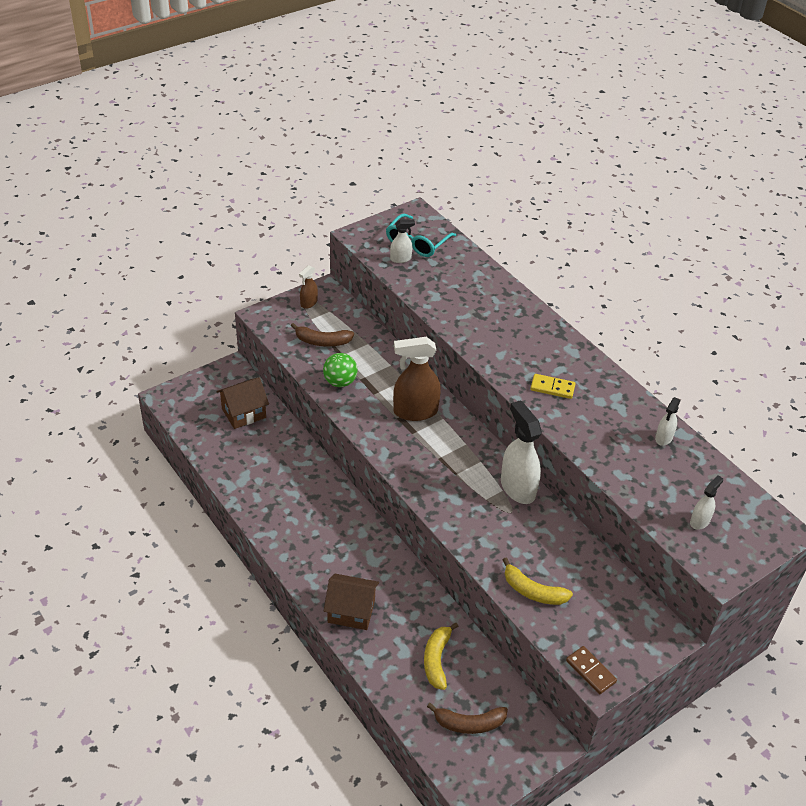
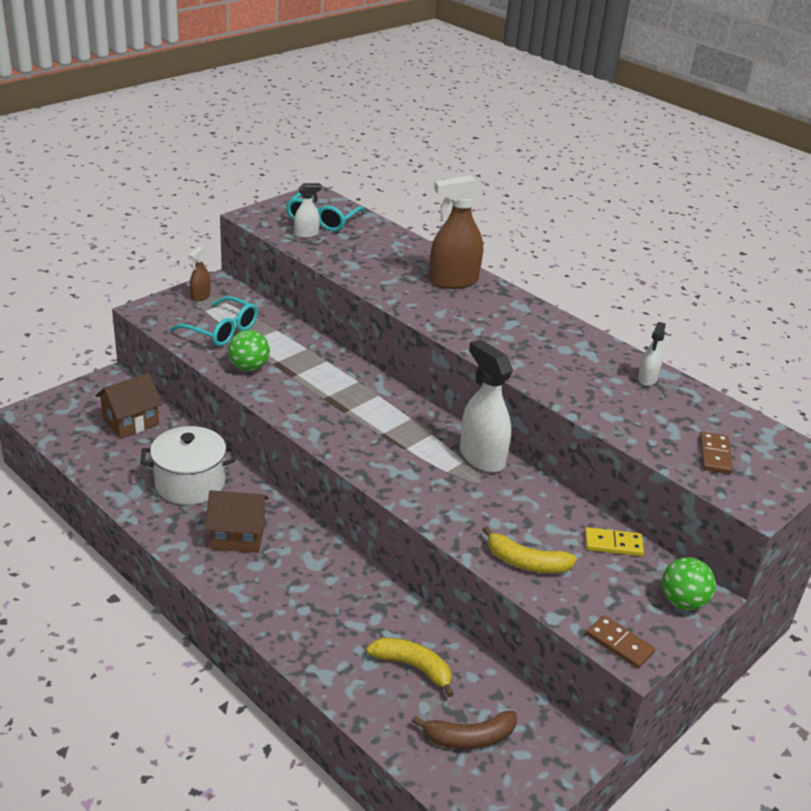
camera: 10 degrees left, 10 degrees down
(285, 477) = (190, 483): none -> white pot
(322, 341) = (222, 330): brown banana -> turquoise glasses
(351, 611) = (294, 622): brown house -> brown house (238, 536)
(415, 411) = (344, 390): brown spray bottle -> brown spray bottle (453, 281)
(436, 660) = (413, 667): yellow banana -> yellow banana turned 120 degrees clockwise
(552, 388) = (507, 340): yellow domino -> yellow domino (613, 544)
(651, 640) = (682, 602): none -> green ball
(700, 521) = (714, 455): white spray bottle -> brown domino

